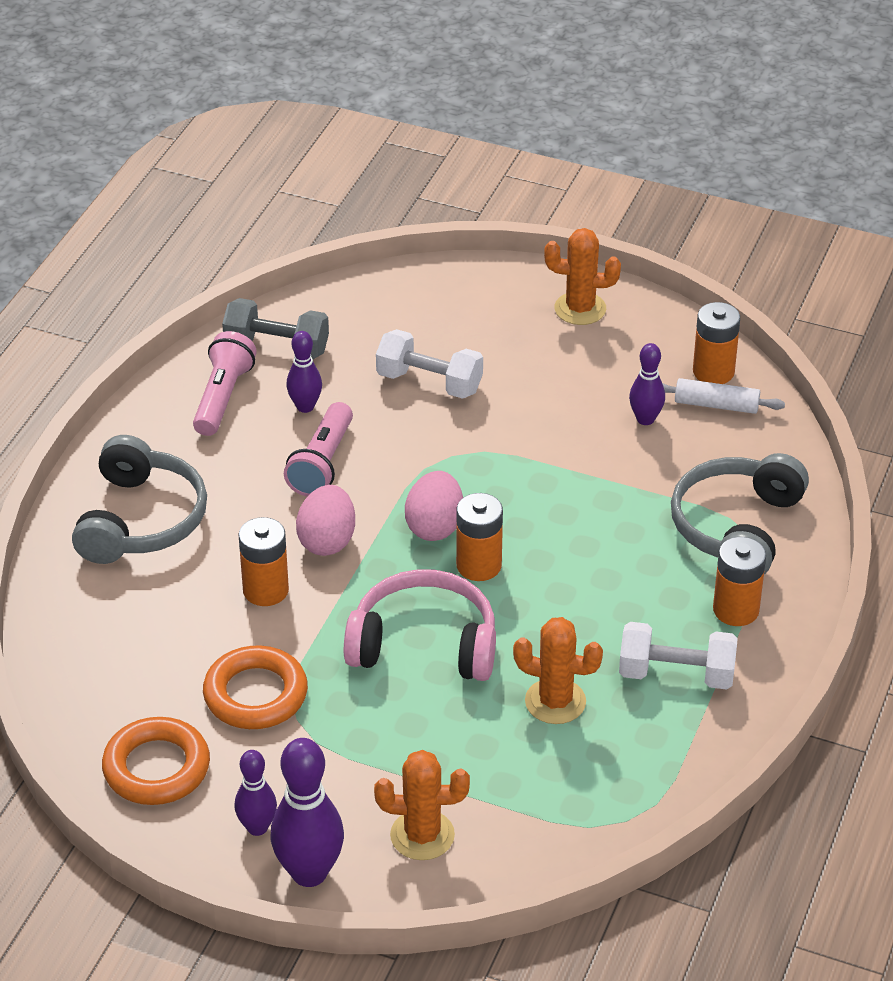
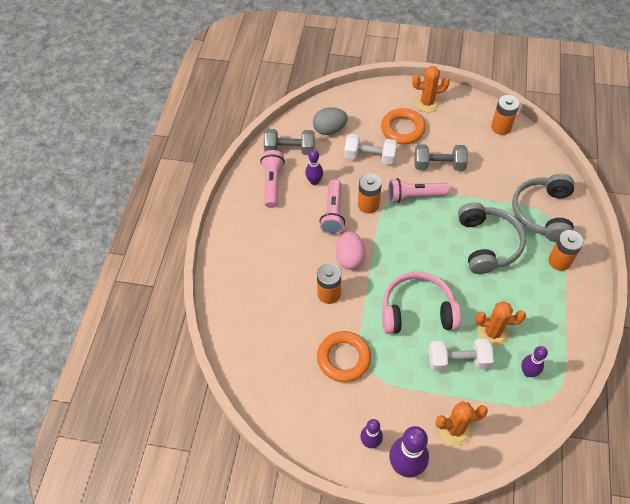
camera: 10 degrees left, 15 degrees up
(141, 520) = (253, 263): grey headphones -> grey headphones (487, 244)
(156, 768) = (307, 414): orange ring -> orange ring (402, 129)
(367, 325) = (329, 130): none -> grey egg
(434, 526) = (399, 240): pink egg -> none
(479, 565) = (428, 258): orange battery -> orange battery (368, 205)
(492, 460) = (414, 196): none -> pink flashlight
(561, 417) = (439, 165): none -> grey dumbbell
(645, 419) = (479, 159): purple bowling pin -> purple bowling pin (528, 372)
(676, 674) = (545, 304): white dumbbell -> white dumbbell (458, 360)
(716, 405) = (509, 145): white rolling pin -> none

